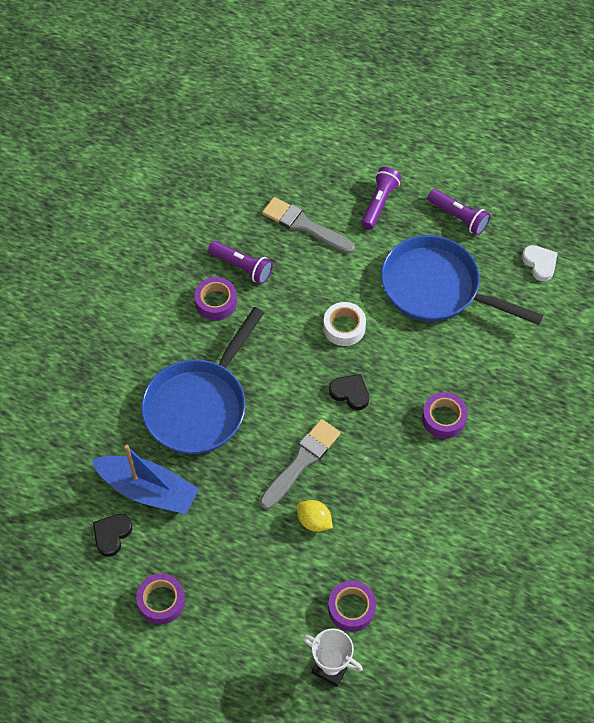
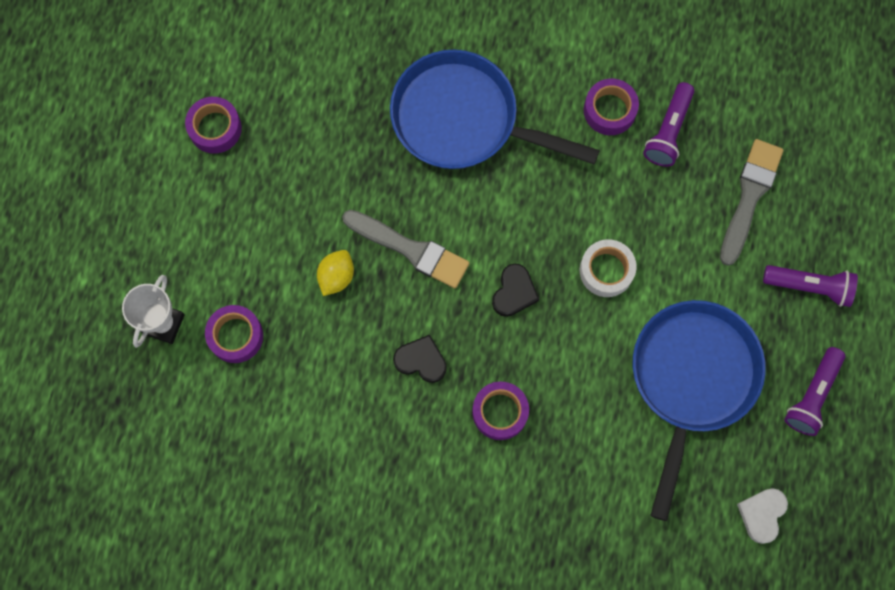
camera: 80 degrees right, 15 degrees up
(112, 535) = (284, 59): black heart -> black heart (421, 360)
(148, 490) = (345, 86): blue boat -> none
(540, 264) = (762, 514): white heart -> white heart turned 150 degrees clockwise

